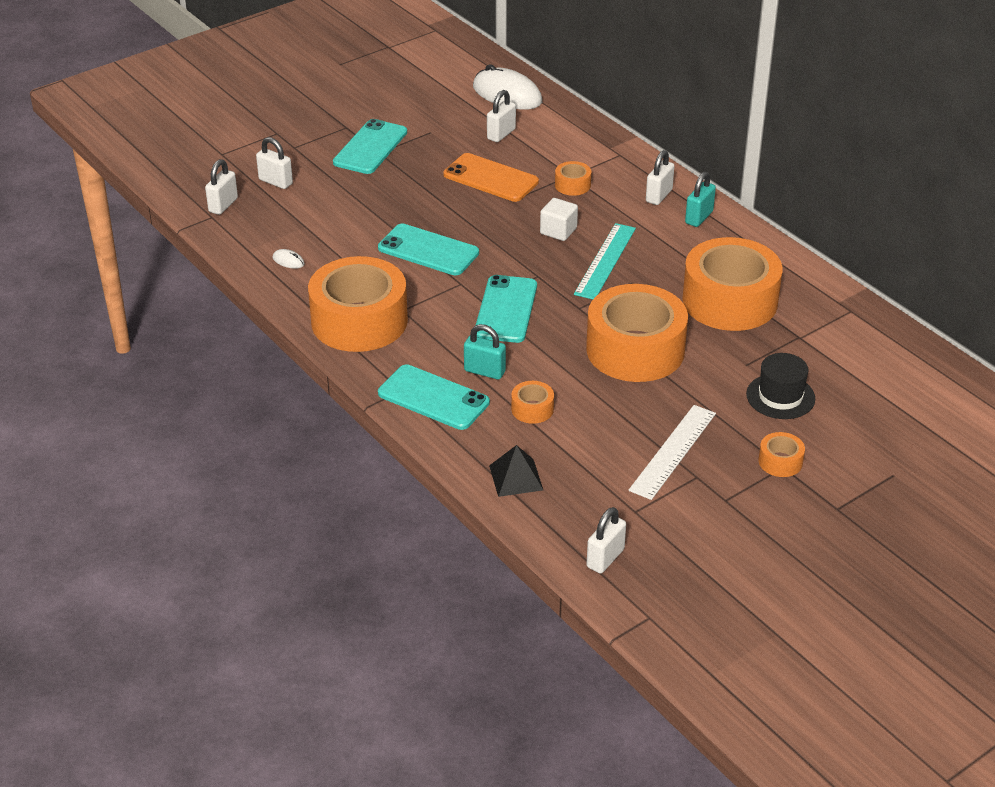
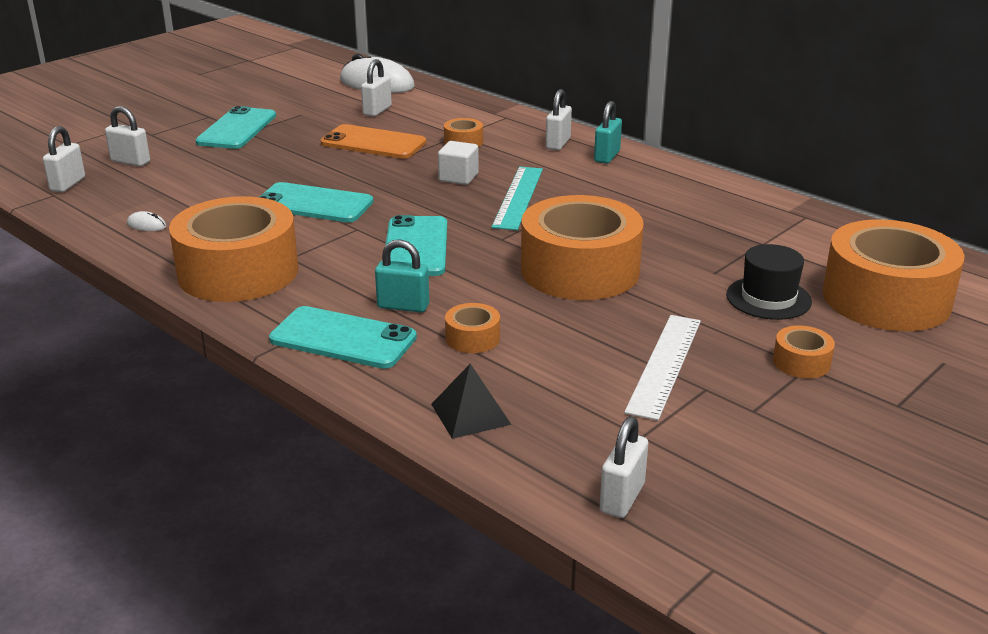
camera: 10 degrees left, 10 degrees down
(729, 301) = (669, 219): orange tape -> orange tape (886, 298)

